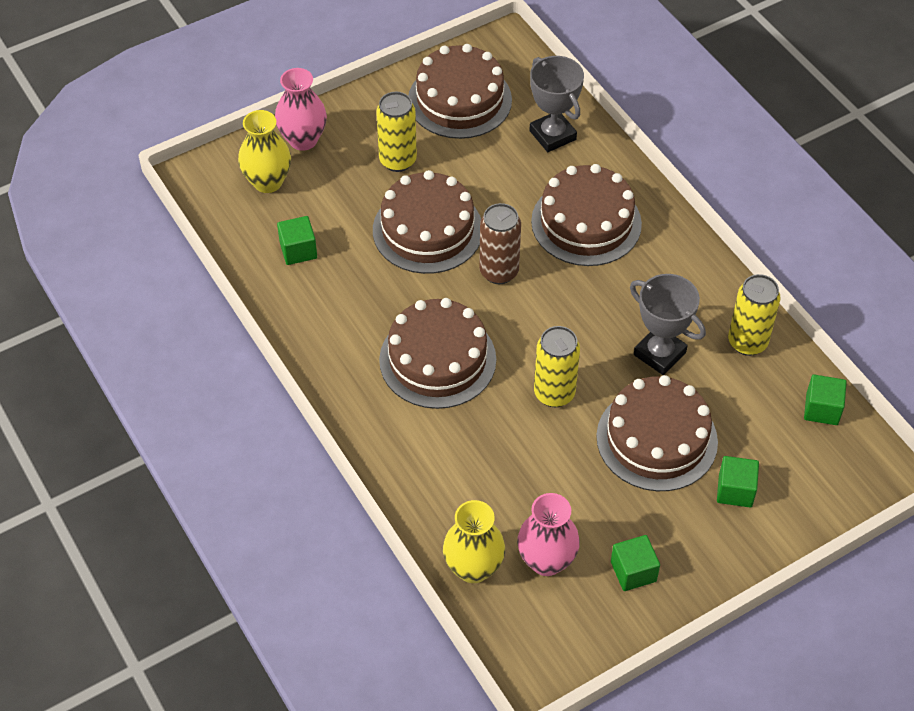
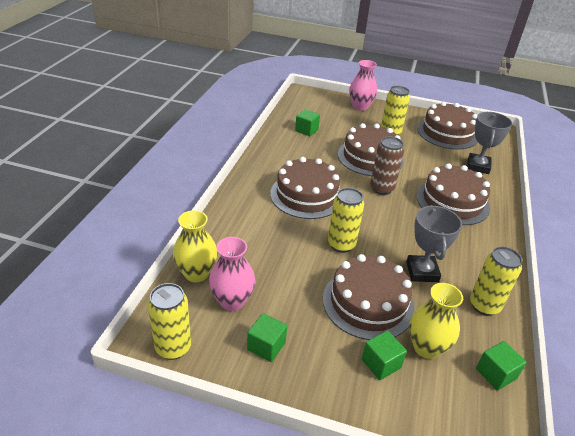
camera: 45 degrees right, 15 degrees down
(267, 182) = (327, 108): yellow vase -> yellow vase (426, 347)
(564, 655) = (173, 347): none -> yellow can

